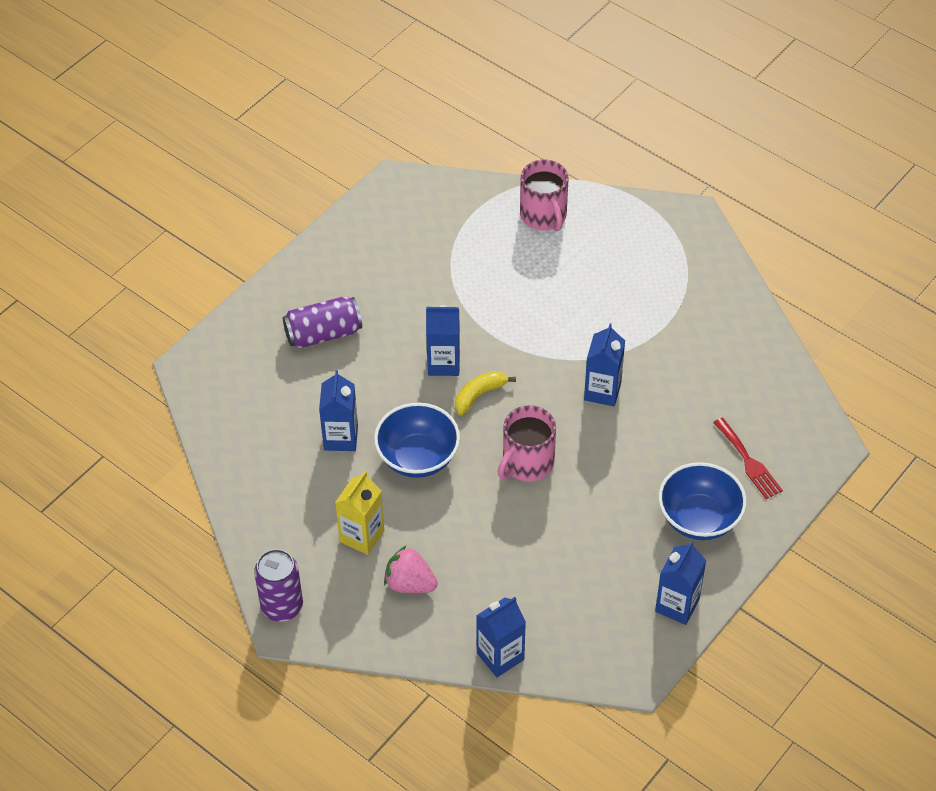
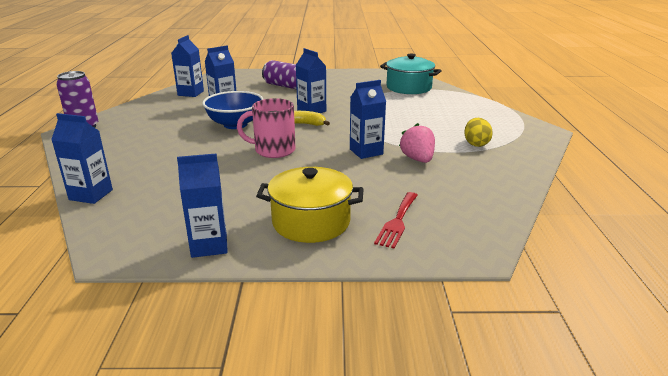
camera: 50 degrees right, 25 degrees down
(249, 447) = (190, 93): none -> blue carton
(362, 536) = (158, 129): yellow carton -> none
(410, 583) = (133, 150): pink strawberry -> pink strawberry (417, 159)
(459, 219) = (409, 87): none -> turquoise pot
(544, 216) = (453, 101): pink mug -> none
(667, 293) = (476, 144): none -> yellow egg
(699, 518) = (311, 222): blue bowl -> yellow pot

